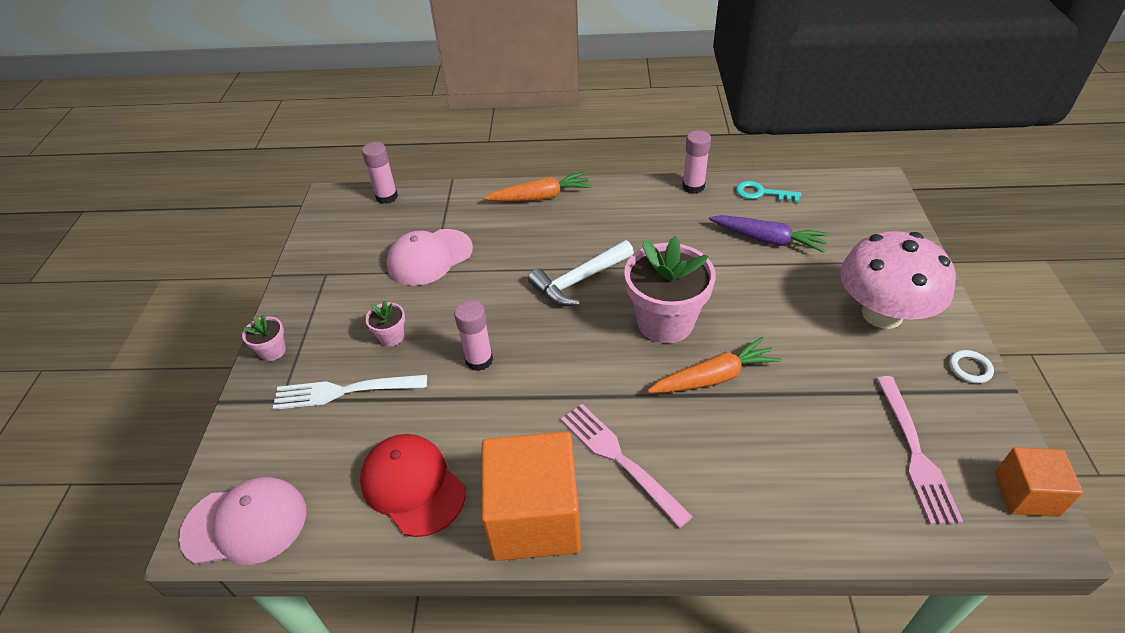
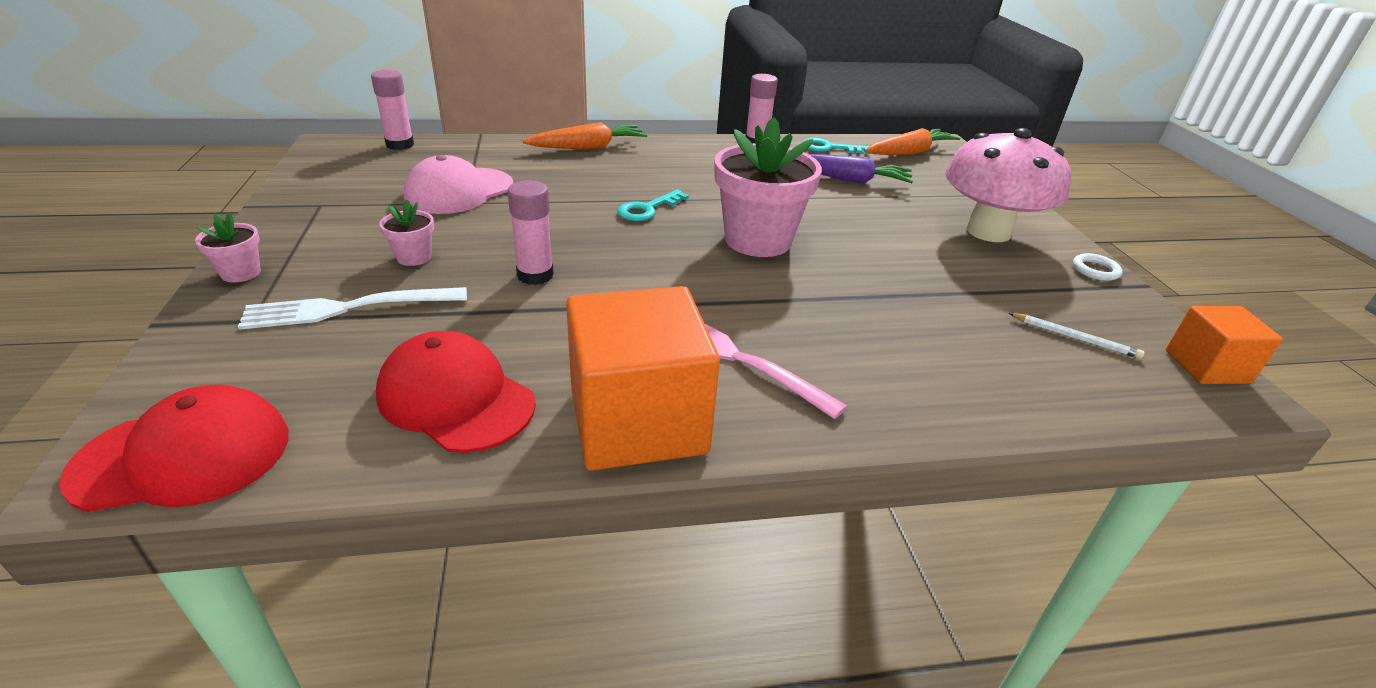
camera: 15 degrees left, 10 degrees down
(245, 523) = (183, 456): pink cap -> red cap
(579, 281) = (648, 209): white hammer -> turquoise key
(714, 377) = (828, 283): orange carrot -> orange carrot (909, 152)
(915, 452) = (1075, 338): pink fork -> white pencil

